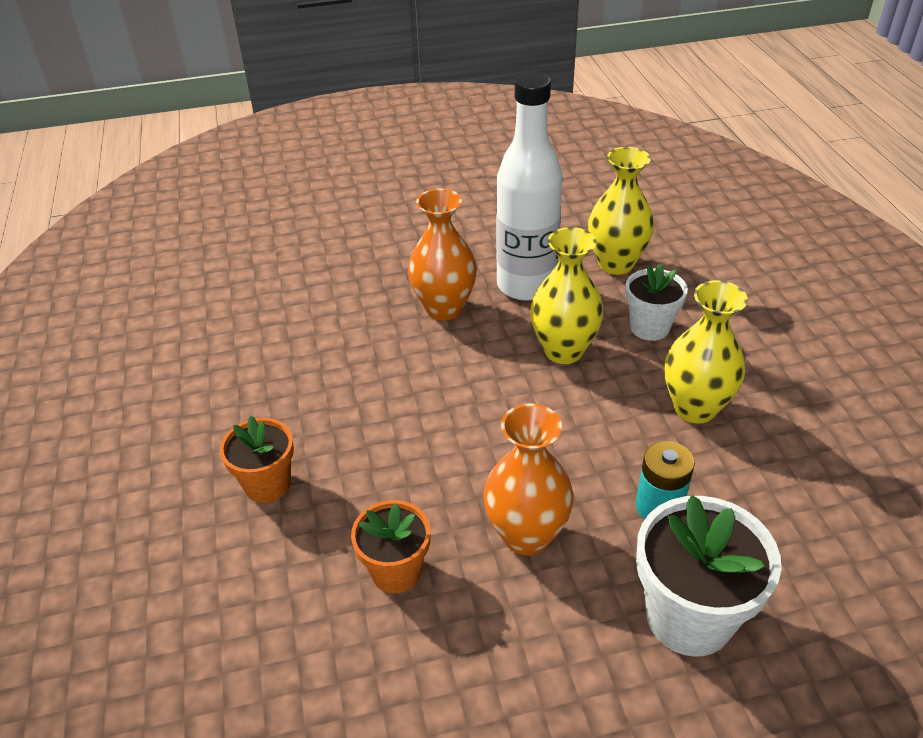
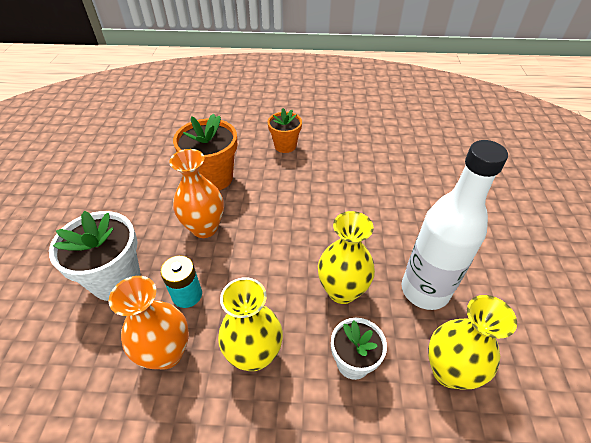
camera: 105 degrees right, 5 degrees up
(396, 571) = (213, 178): orange flower pot -> orange flower pot, size x1.61
(444, 308) = (405, 235): orange vase -> orange vase (167, 353)

